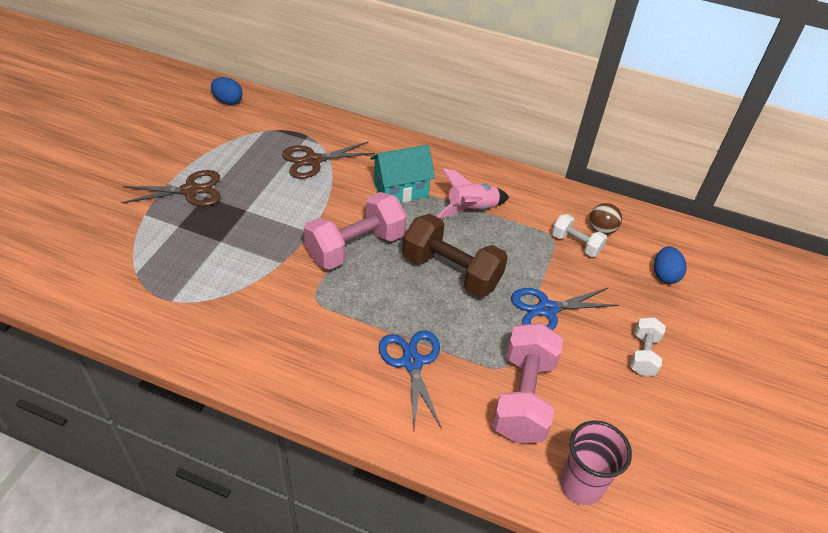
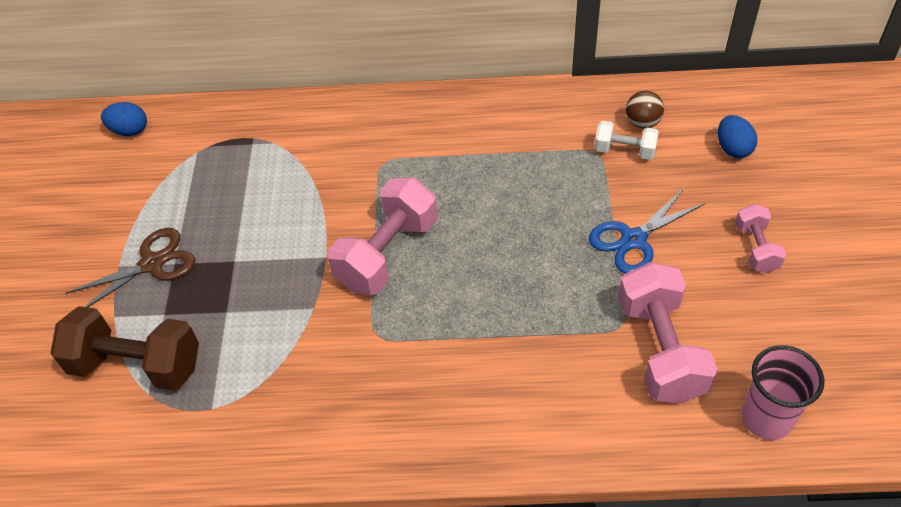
camera: 15 degrees left, 5 degrees up
(313, 160) = (278, 167): brown scissors -> none
(400, 189) = (399, 163): turquoise house -> none
(412, 362) = (524, 362): blue scissors -> none
(451, 271) = (509, 239): brown dumbbell -> brown dumbbell (137, 365)
(471, 209) = (491, 155): pink rocket -> none
(643, 354) = (756, 248): white dumbbell -> pink dumbbell

